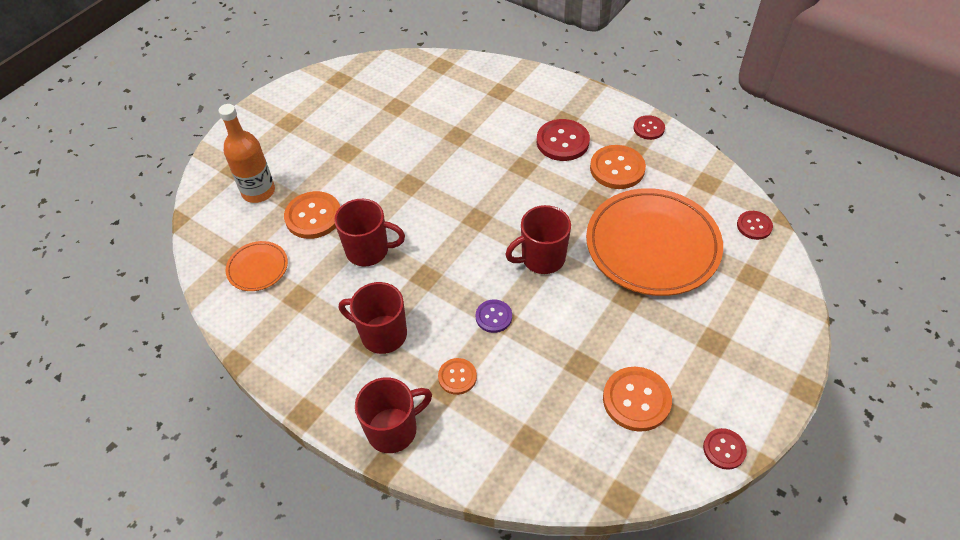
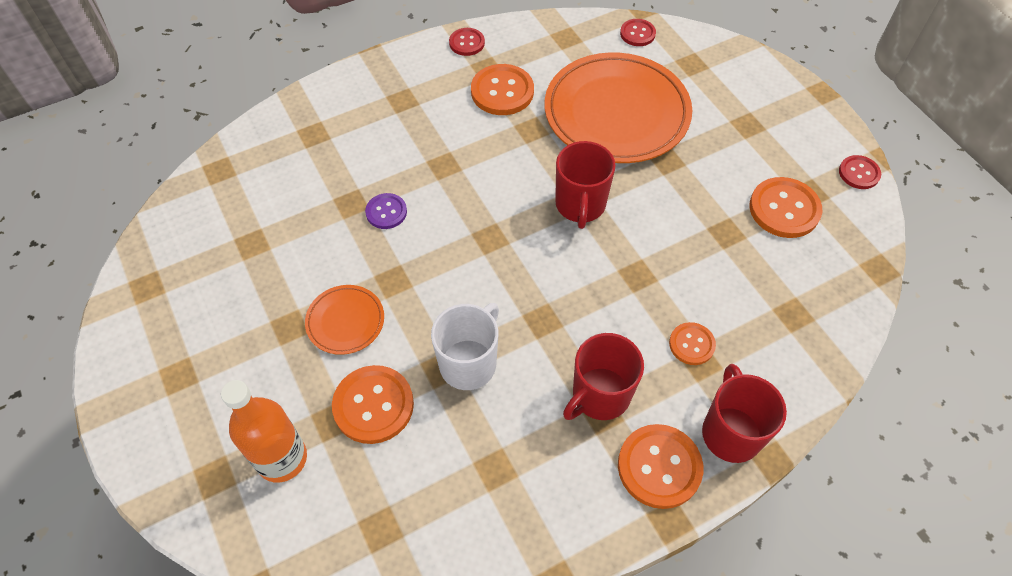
camera: 65 degrees left, 5 degrees up
(257, 268) = (418, 503): orange plate -> orange plate (345, 321)
(343, 392) = (659, 467): none -> orange button
(369, 250) = (469, 363): red mug -> white mug
(493, 317) = (632, 279): purple button -> purple button (386, 212)
(562, 141) = (433, 116): red button -> none

